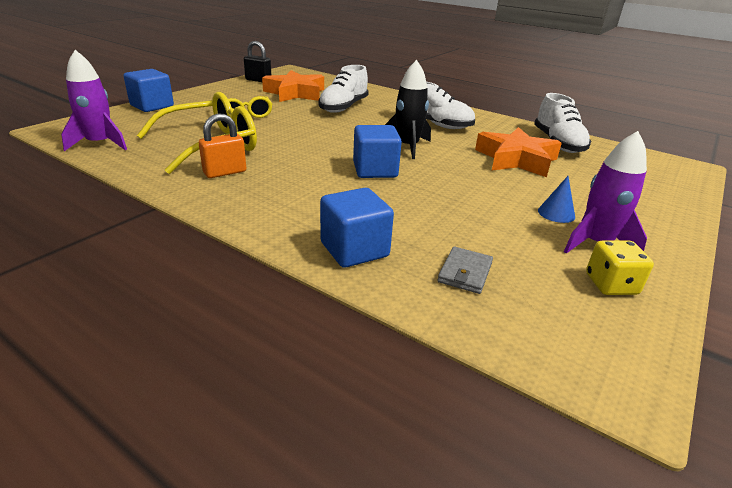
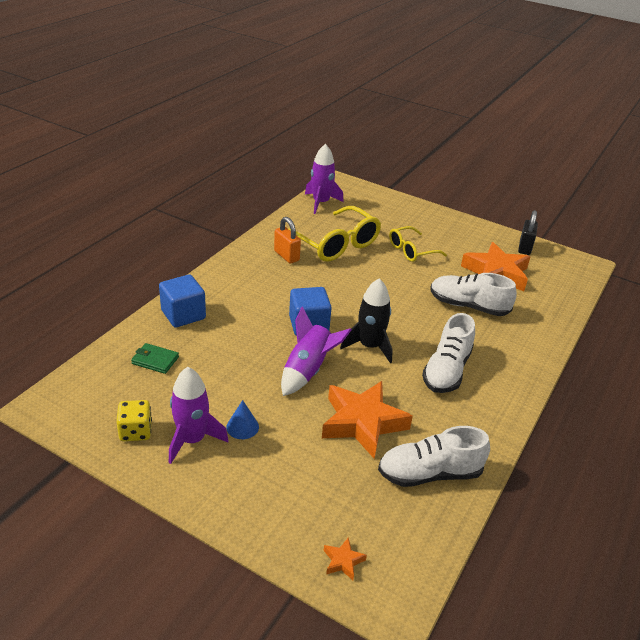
camera: 85 degrees right, 5 degrees up
(152, 106) = (408, 207): blue cube -> none
(453, 176) = (308, 370): none -> purple rocket
(465, 272) = (155, 360): grey wallet -> green wallet
(672, 179) = (343, 561): none -> orange star

